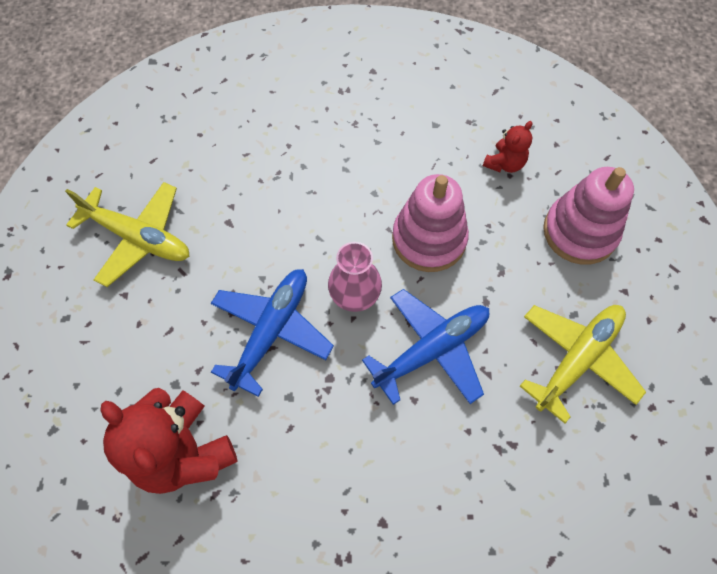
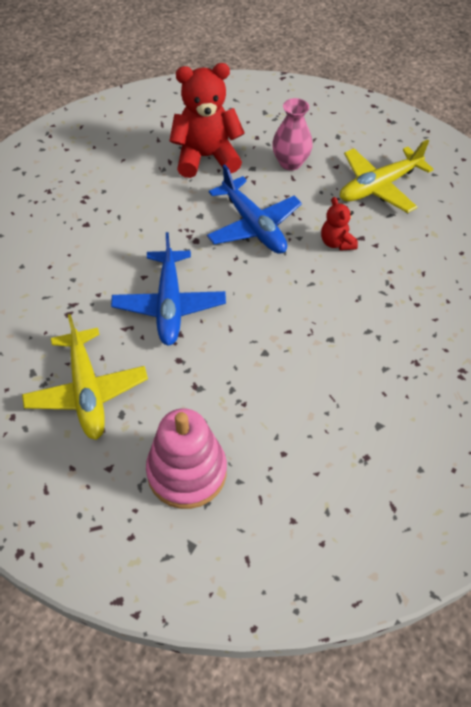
camera: 120 degrees right, 10 degrees down
(355, 297) = (245, 281): pink vase -> pink vase (290, 163)
(429, 239) = (260, 353): pink stacking toy -> none
(504, 163) = (299, 457): red teddy bear -> red teddy bear (336, 242)

